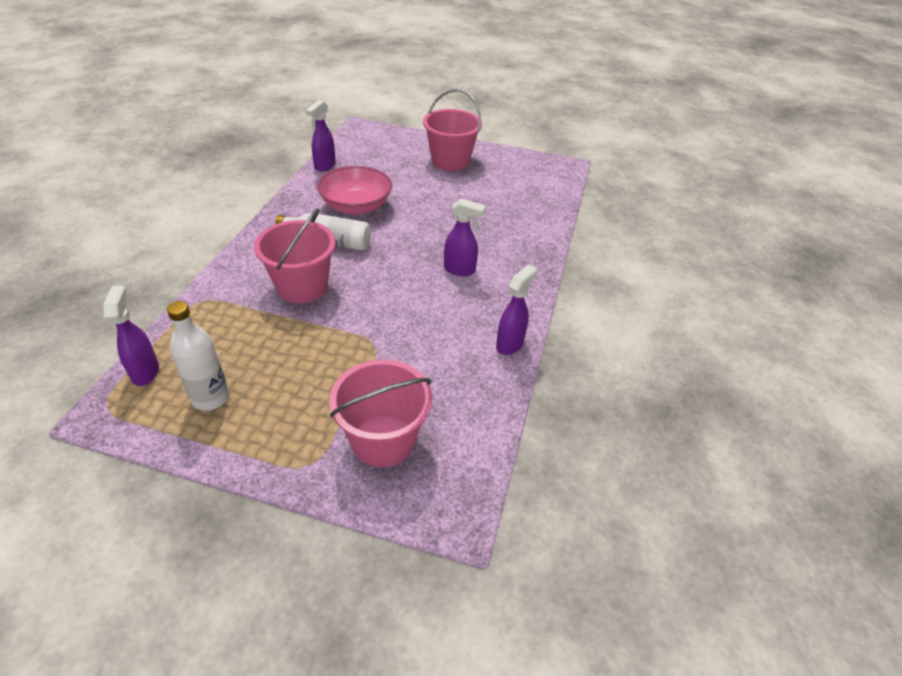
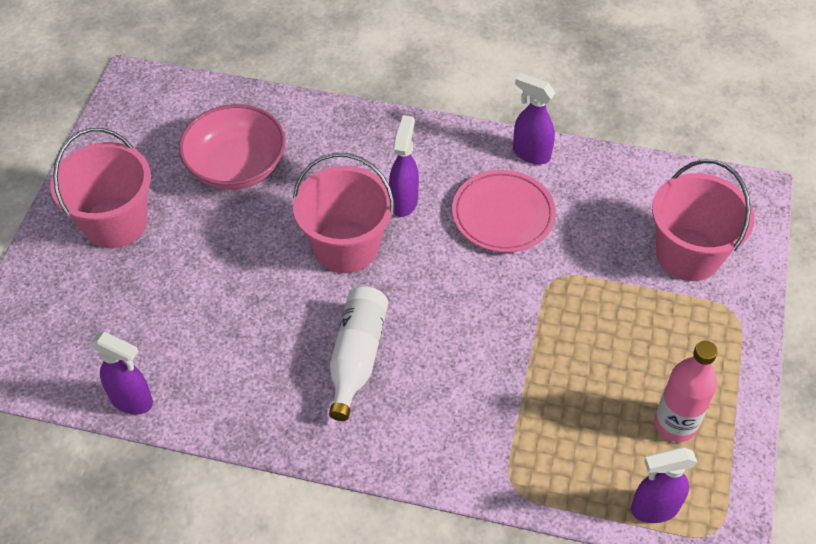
camera: 90 degrees left, 10 degrees up
(210, 398) = (675, 424): white bottle -> pink bottle
(302, 286) = (464, 371): pink bucket -> pink bucket (346, 247)
(356, 206) = (260, 335): pink bowl -> pink bowl (236, 166)
(442, 320) = (503, 215): none -> pink plate

